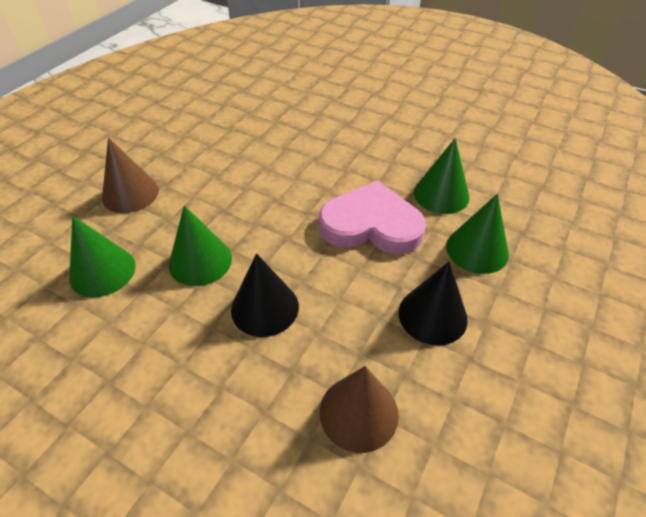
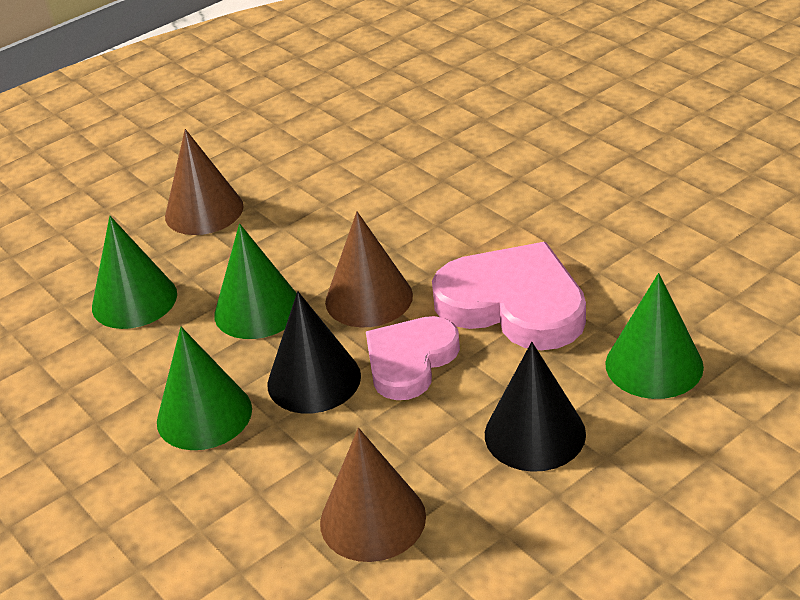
camera: 25 degrees right, 10 degrees down
(275, 238) = (369, 298): none -> brown cone
(325, 278) = (410, 361): none -> pink heart
(441, 194) = (646, 280): green cone -> green cone (204, 415)

